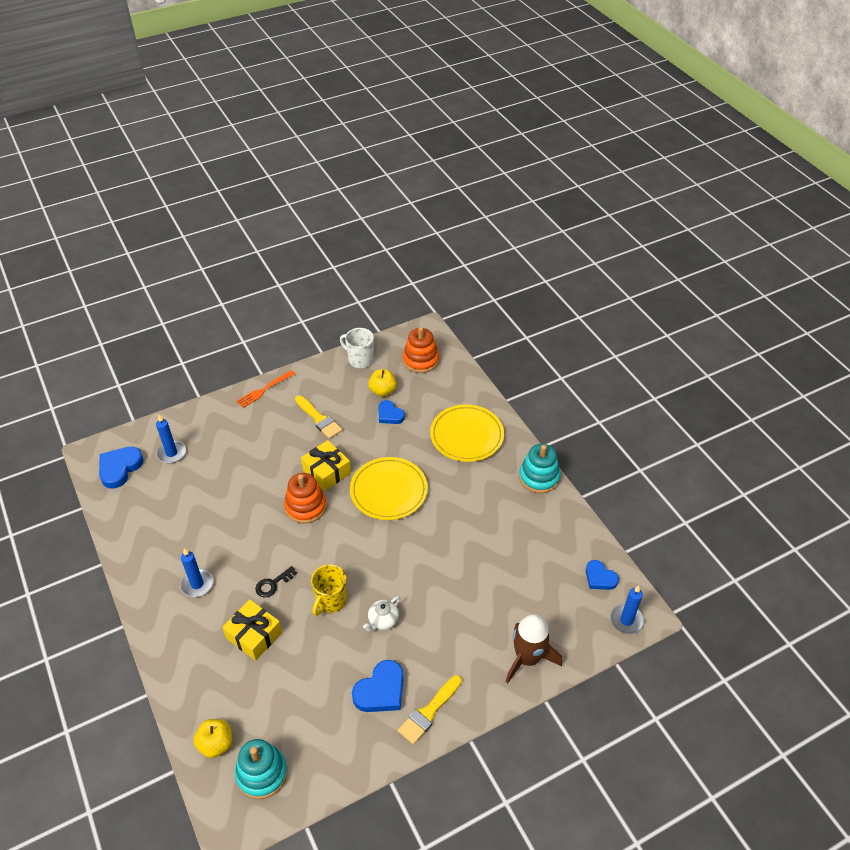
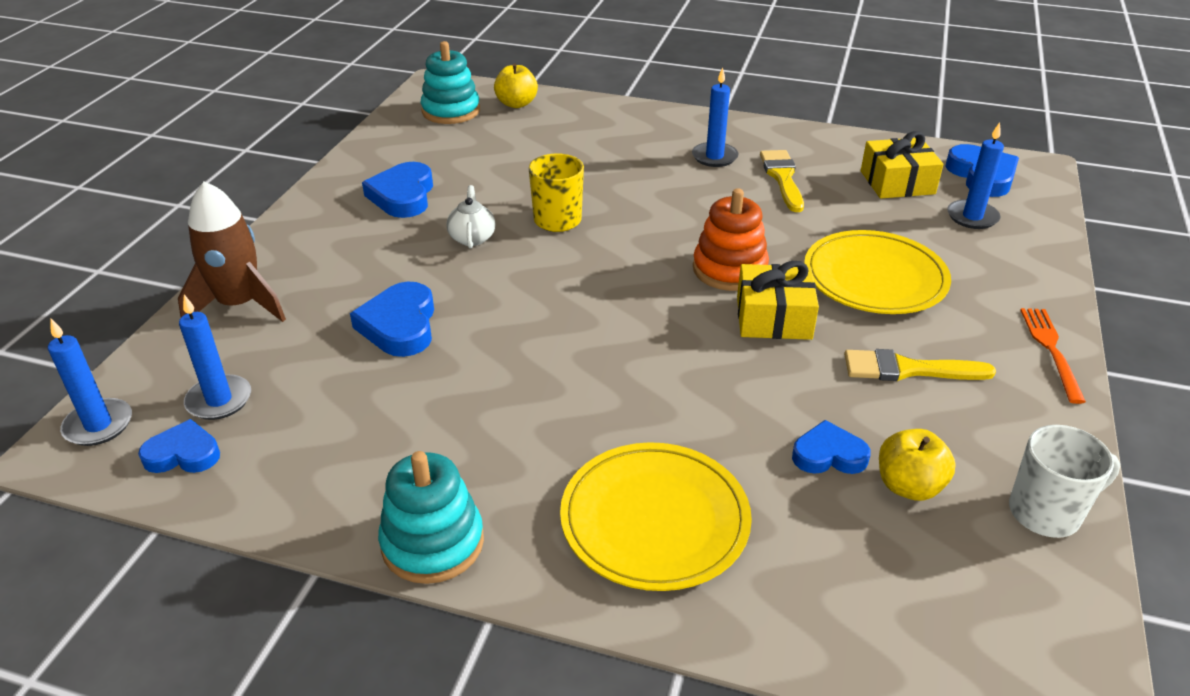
camera: 135 degrees right, 10 degrees down
(254, 635) = (594, 160): yellow gift -> yellow gift (897, 182)
(273, 584) = (641, 196): black key -> none
(388, 491) = (656, 352): yellow plate -> yellow plate (874, 278)
(420, 360) = (960, 610): orange stacking toy -> none
(429, 712) = (328, 209): yellow brush -> yellow brush (782, 178)
(469, 584) = (399, 325): none -> blue heart
(571, 597) = (219, 400): none -> blue candle

